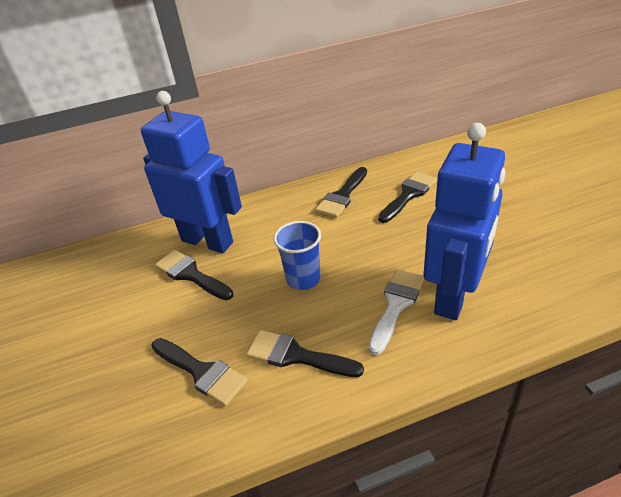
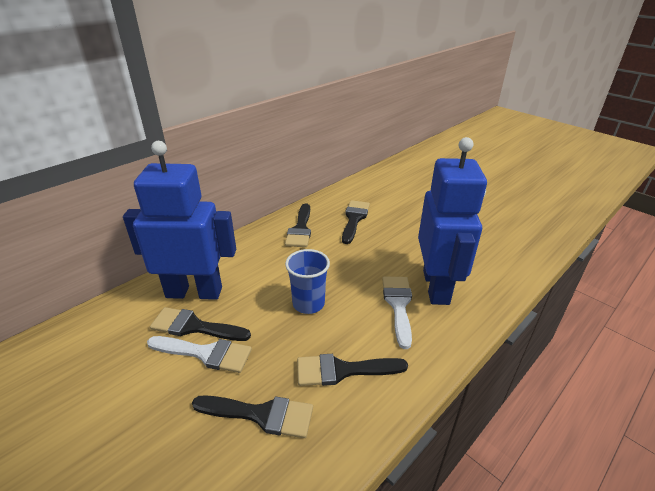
camera: 30 degrees left, 5 degrees down
(187, 302) = (206, 353): none -> white brush

